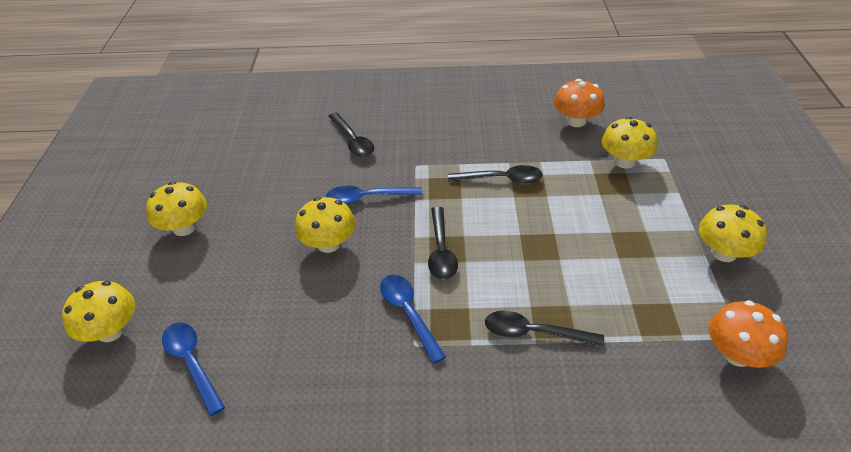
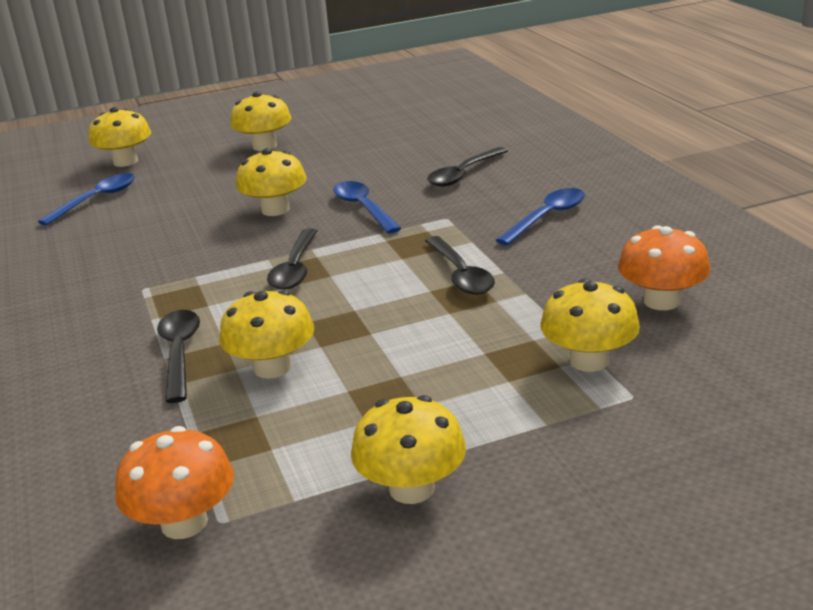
camera: 70 degrees right, 15 degrees down
(408, 313) = (187, 274): blue spoon -> blue spoon (547, 217)
(441, 251) = (295, 268): black spoon -> black spoon turned 60 degrees counterclockwise
(576, 286) = (272, 367): none -> yellow mushroom

